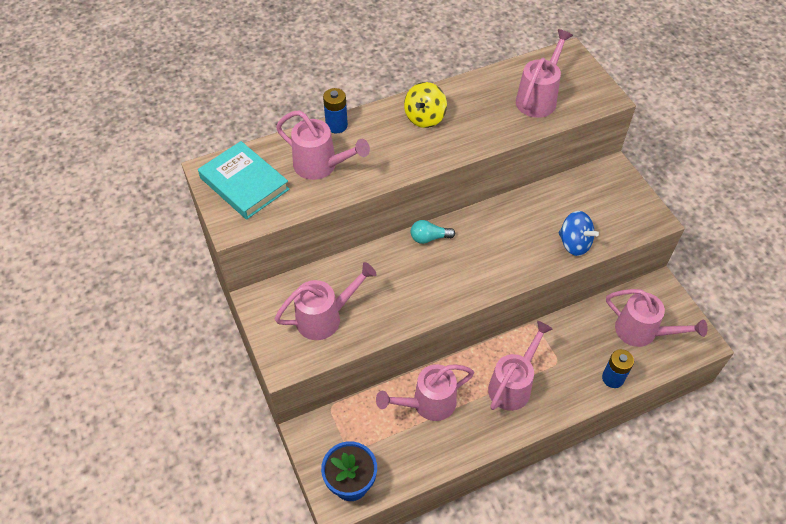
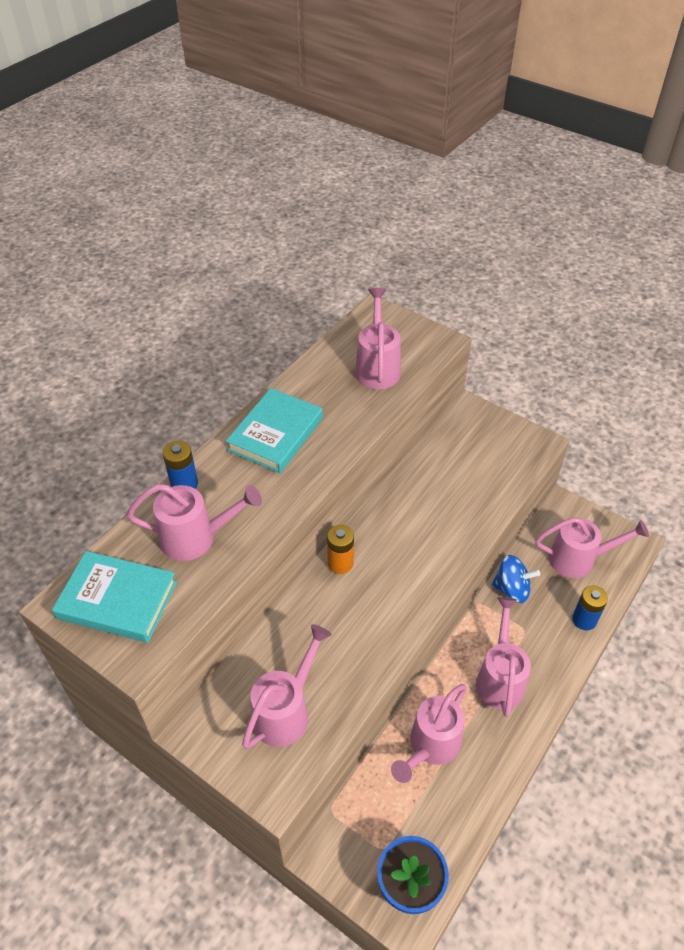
camera: 30 degrees left, 5 degrees down
(424, 117) = (276, 434): yellow spinning top -> turquoise book
(429, 238) = (340, 563): turquoise light bulb -> orange battery
(574, 243) = (485, 501): blue spinning top -> blue spinning top (512, 589)

